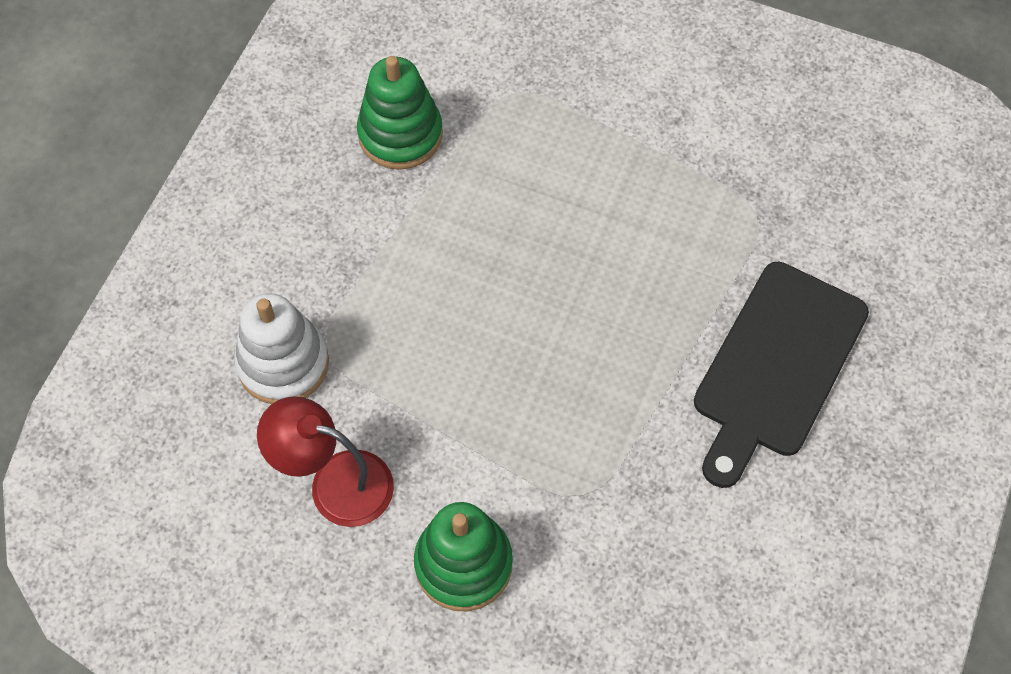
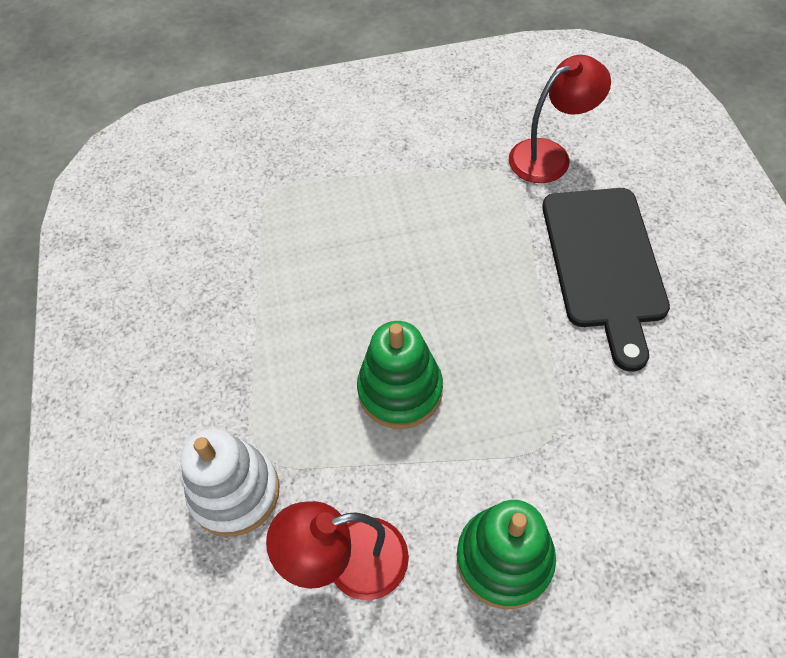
camera: 30 degrees left, 5 degrees down
(400, 134) = (210, 263): green stacking toy -> green stacking toy (400, 390)
(820, 219) = (550, 155): none -> red lamp

